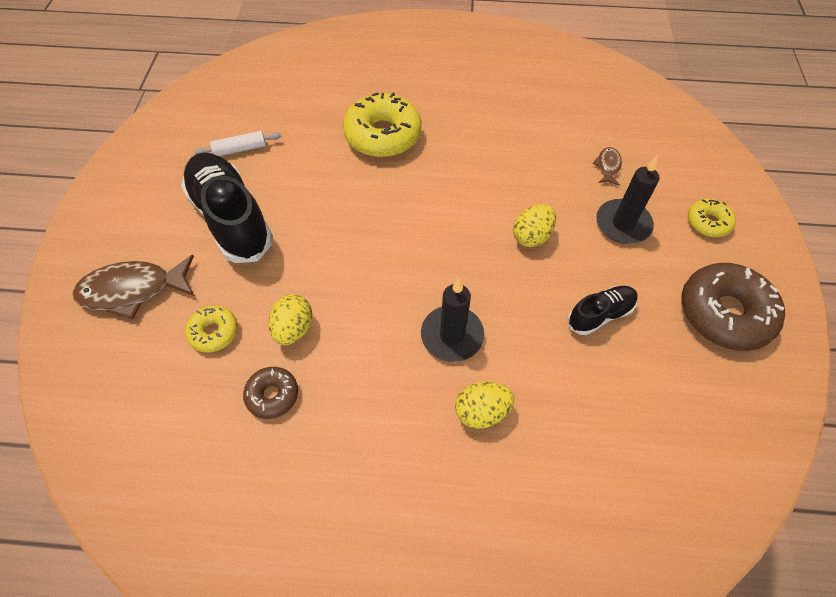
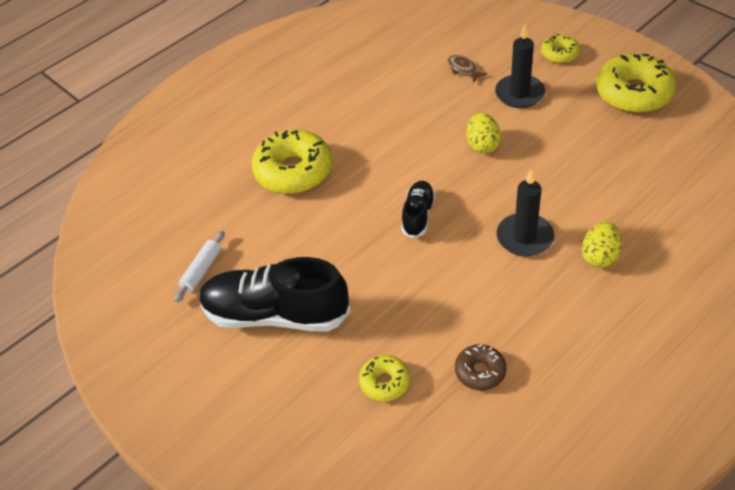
camera: 45 degrees left, 10 degrees down
(133, 290) = (283, 421): brown fish -> none
(293, 329) = (431, 328): yellow egg -> none
(600, 315) = (580, 151): black shoe -> black shoe (418, 215)
(724, 313) = (633, 93): brown donut -> yellow donut

